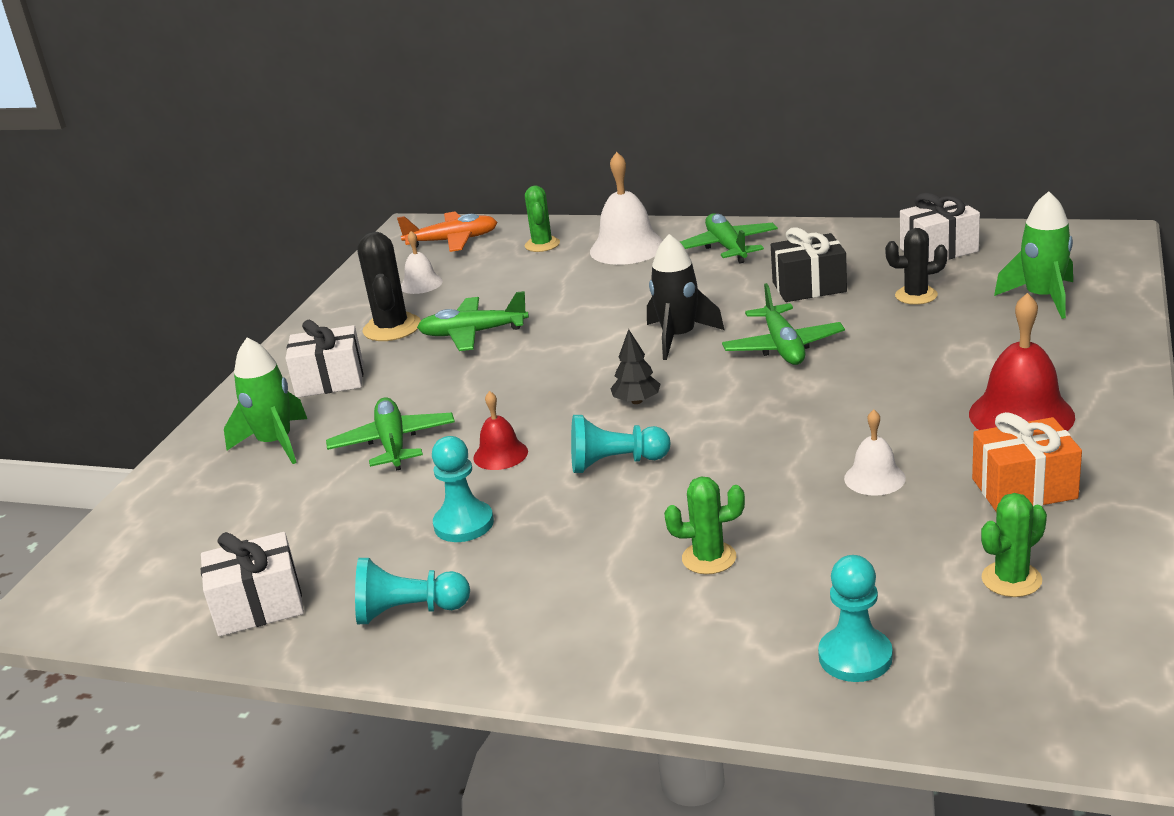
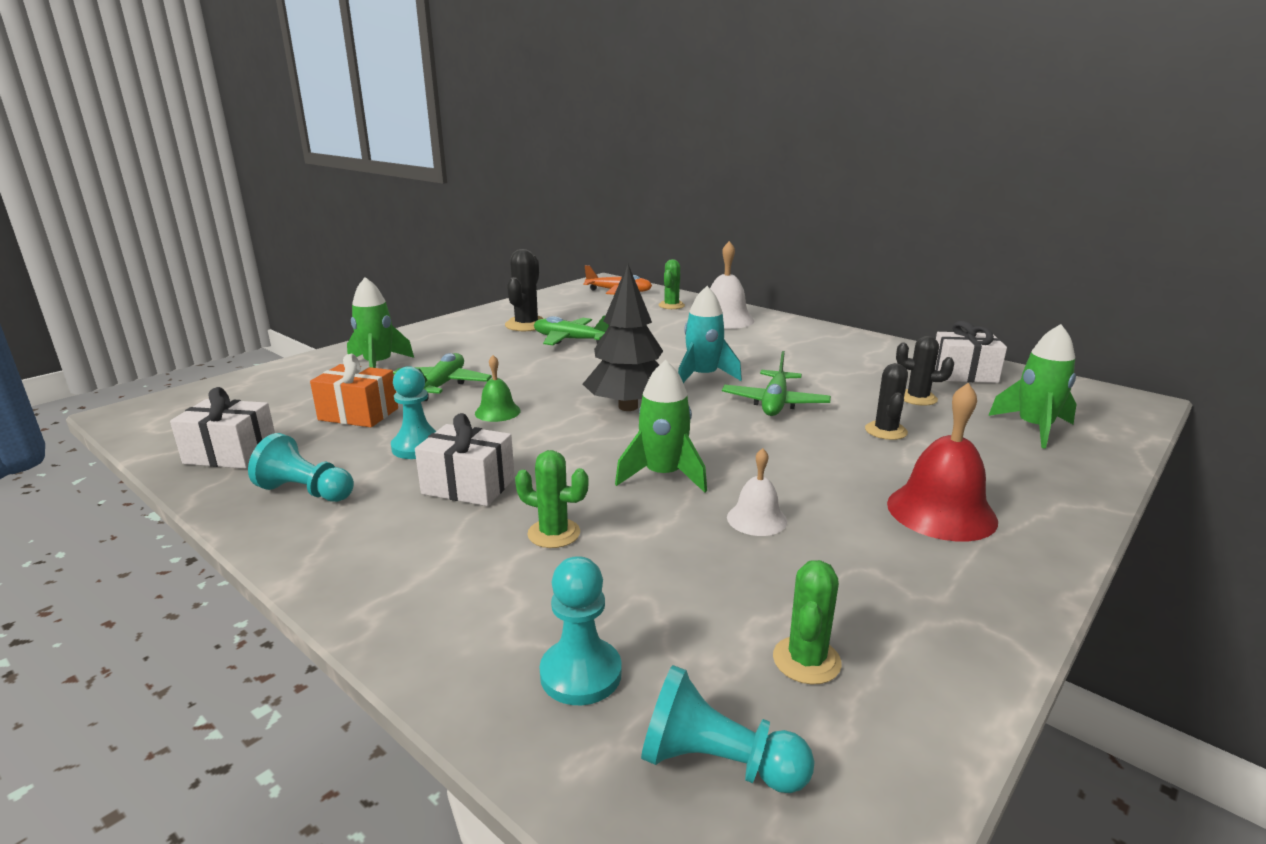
camera: 20 degrees right, 5 degrees down
(330, 381) = (454, 342): white gift -> white gift (468, 486)
(421, 284) = (573, 308): white bell -> none
(500, 454) = (497, 412): red bell -> green bell
(615, 463) = (566, 441): turquoise pawn -> turquoise pawn (717, 763)
(637, 401) = (628, 407): black tree -> black tree, size x2.09
(679, 337) = (703, 377): black rocket -> turquoise rocket
(727, 247) = (795, 335): green plane -> none
(750, 466) = (663, 475): none -> green rocket
(809, 287) = (833, 371): black gift -> none
(914, 345) = (886, 431): none -> black cactus
(1011, 579) = (806, 660): green cactus -> green cactus turned 60 degrees counterclockwise
(1024, 489) = (892, 576): orange gift -> orange gift (358, 414)

